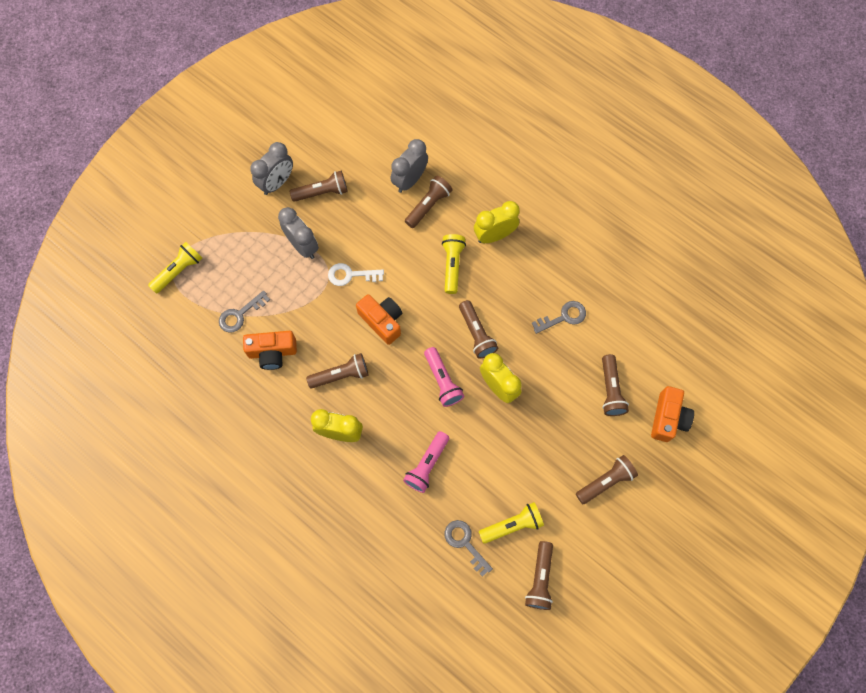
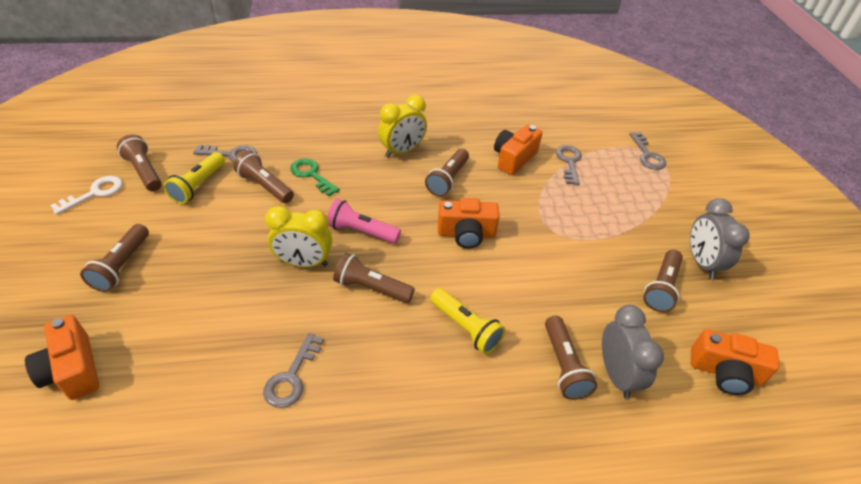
camera: 130 degrees right, 25 degrees down
(179, 271) = (647, 155): yellow flashlight -> grey key
(303, 246) = (604, 235): grey clock -> none
(351, 275) = (538, 245): white key -> white key (95, 193)
(358, 136) = (725, 372): none -> orange camera
(427, 465) = (311, 175): pink flashlight -> green key
(494, 235) = (461, 398): yellow clock -> none
(610, 390) = (171, 346): brown flashlight -> brown flashlight (265, 186)

